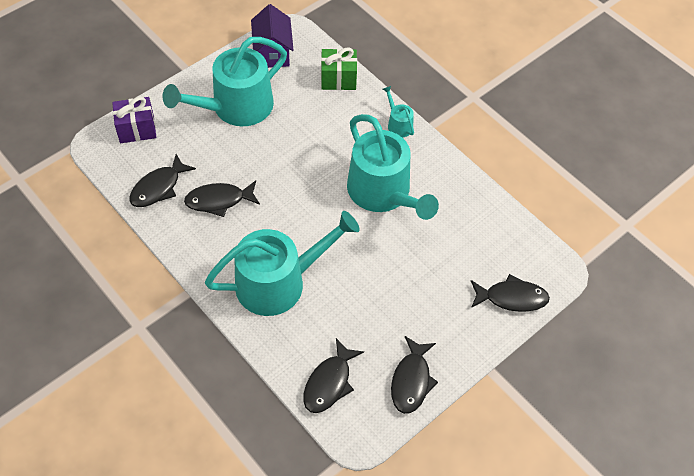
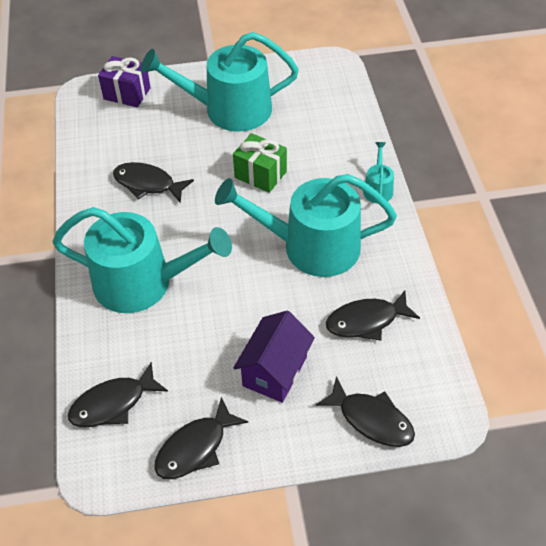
camera: 35 degrees right, 5 degrees down
(158, 187) = (105, 150): black fish -> black fish (366, 321)
(273, 52) = (302, 76): purple house -> purple house (275, 371)
(338, 79) = (348, 123): green gift -> green gift (260, 174)
(383, 193) = (311, 246): turquoise watering can -> turquoise watering can turned 90 degrees clockwise

